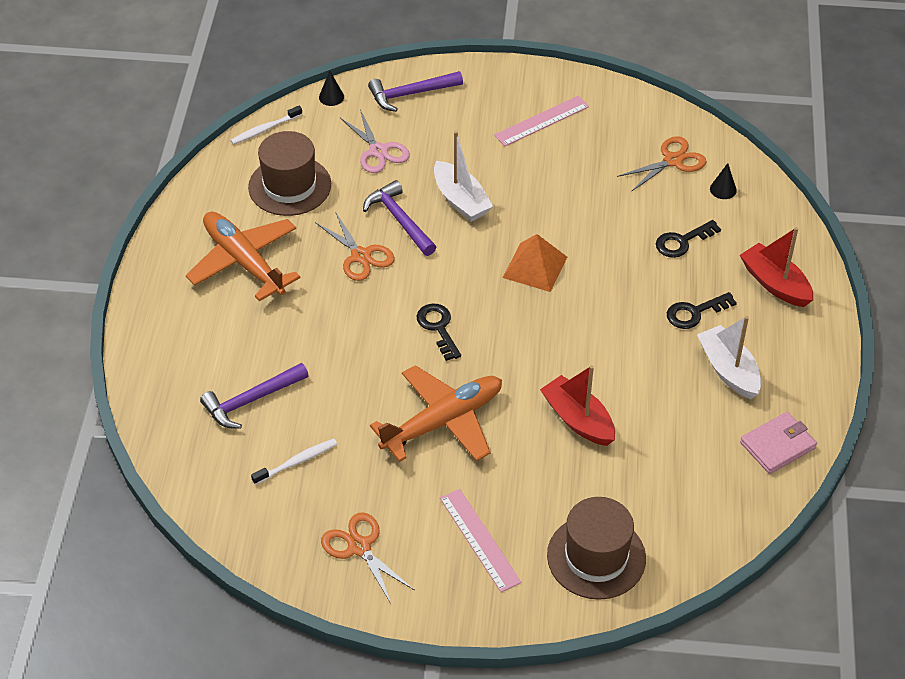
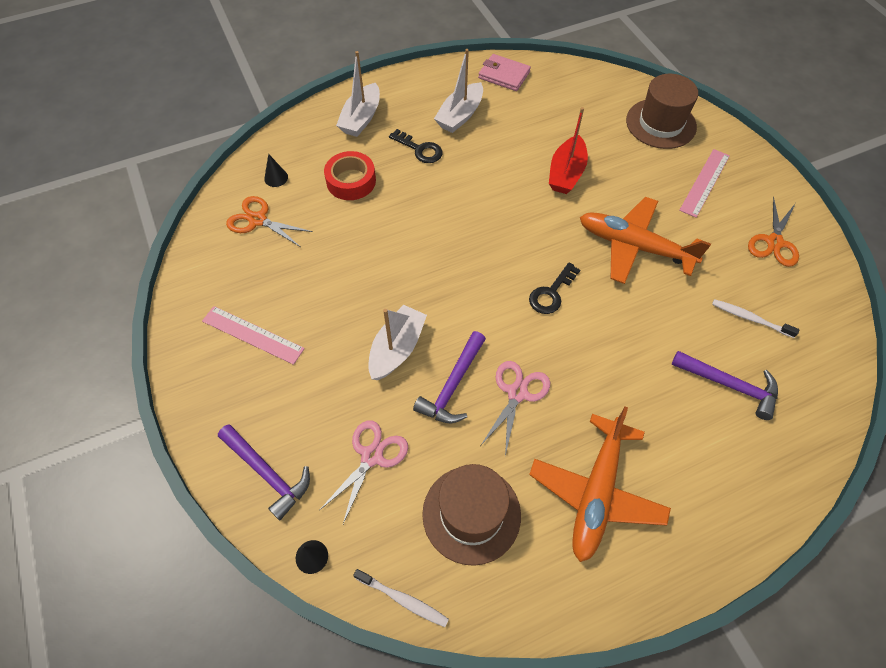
camera: 120 degrees left, 10 degrees up
(360, 256) = (517, 393): orange scissors -> pink scissors
(535, 267) = (440, 259): orange pyramid -> none
(682, 242) = (351, 181): black key -> red tape
(775, 284) = (361, 118): red boat -> white boat

